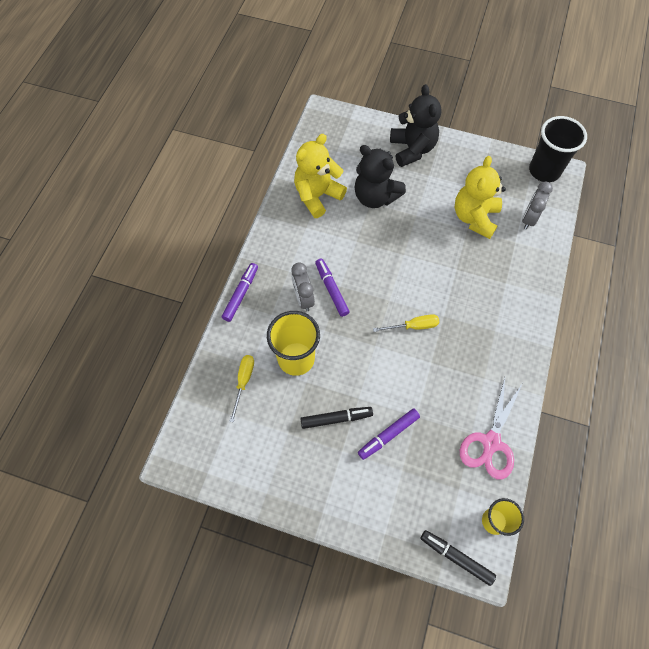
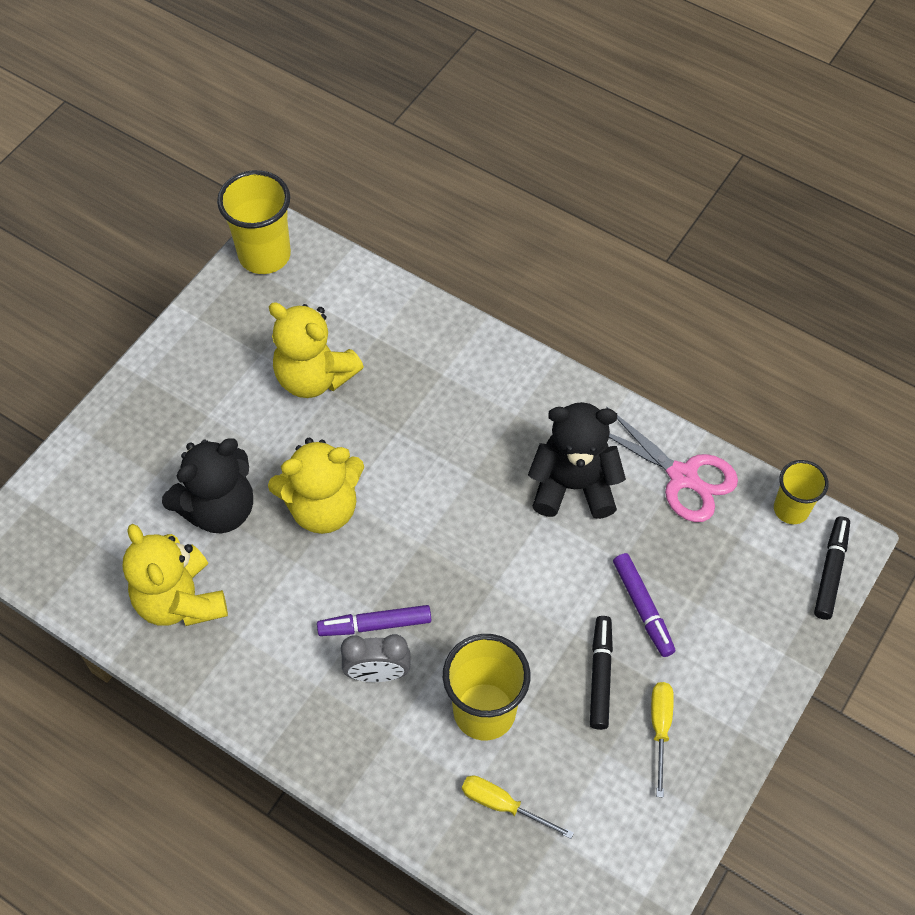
camera: 75 degrees left, 5 degrees down
(241, 294) = (337, 776): purple marker -> none
(393, 245) = (323, 507): none -> yellow teddy bear
(412, 149) = (144, 424): black teddy bear -> black teddy bear (573, 486)
(413, 326) = (477, 522): yellow screwdriver -> yellow screwdriver (660, 728)
(456, 557) = (830, 571): black marker -> black marker turned 150 degrees clockwise
(529, 219) = (343, 306): grey clock -> none
(544, 171) = (264, 255): black cup -> yellow cup

